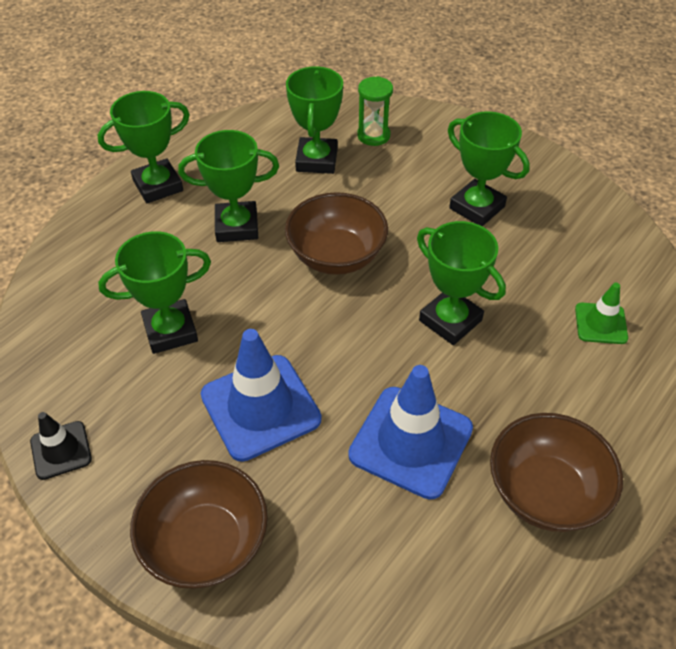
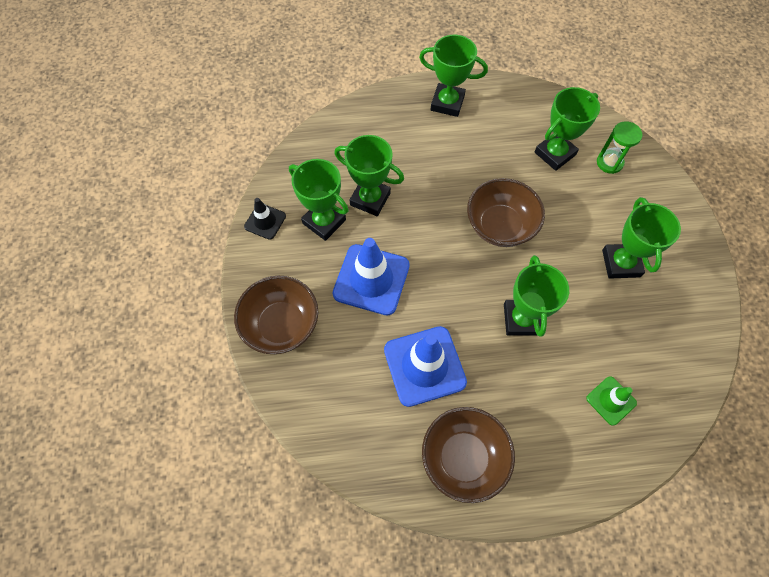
camera: 45 degrees right, 15 degrees up
(237, 226) = (464, 163): green trophy -> green trophy (324, 221)

